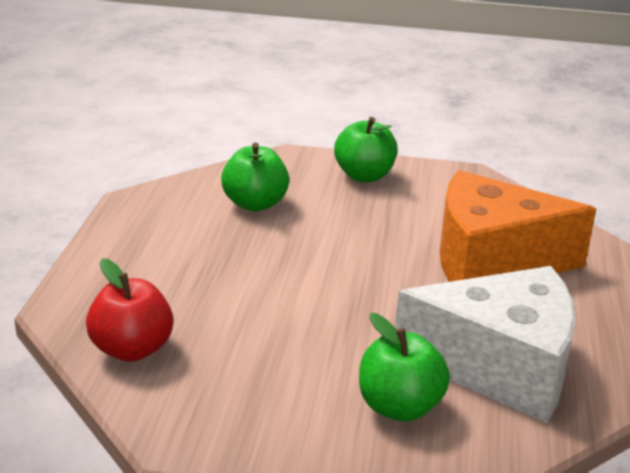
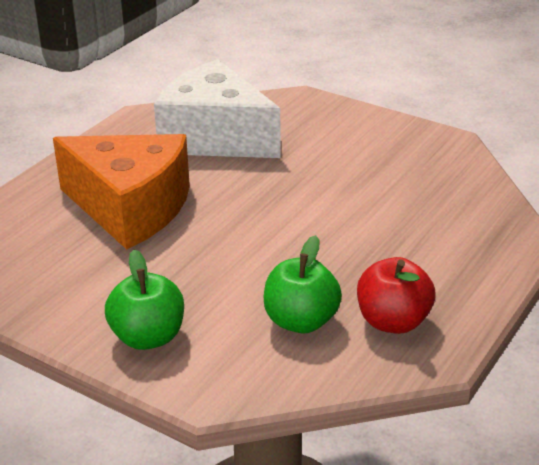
camera: 155 degrees left, 5 degrees up
(132, 349) = (469, 197): red apple -> red apple (393, 321)
(399, 407) = (302, 130): green apple -> none

